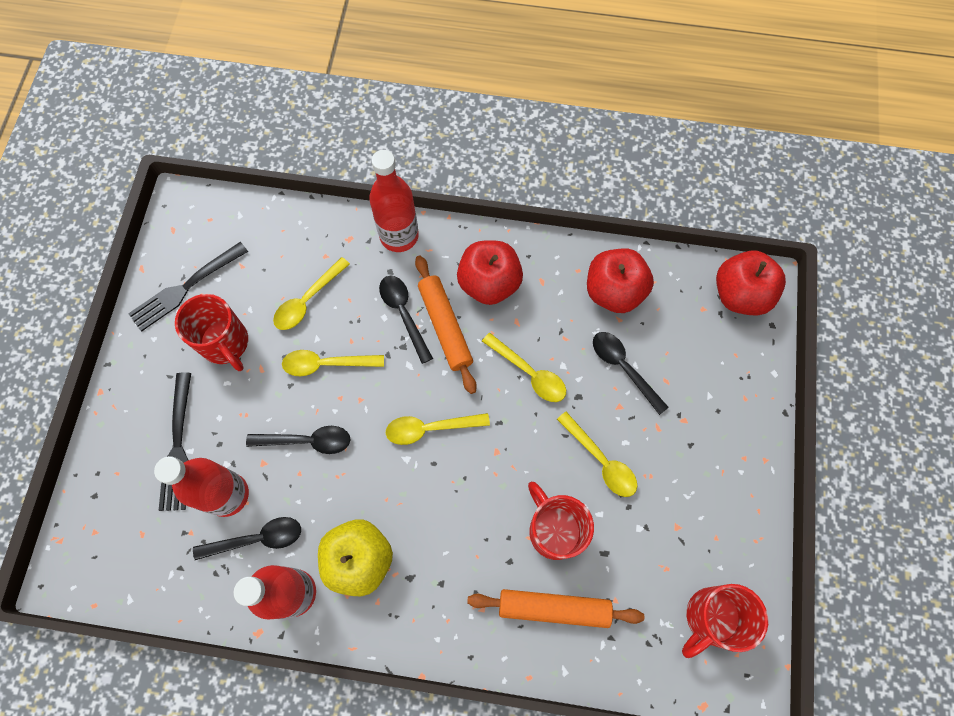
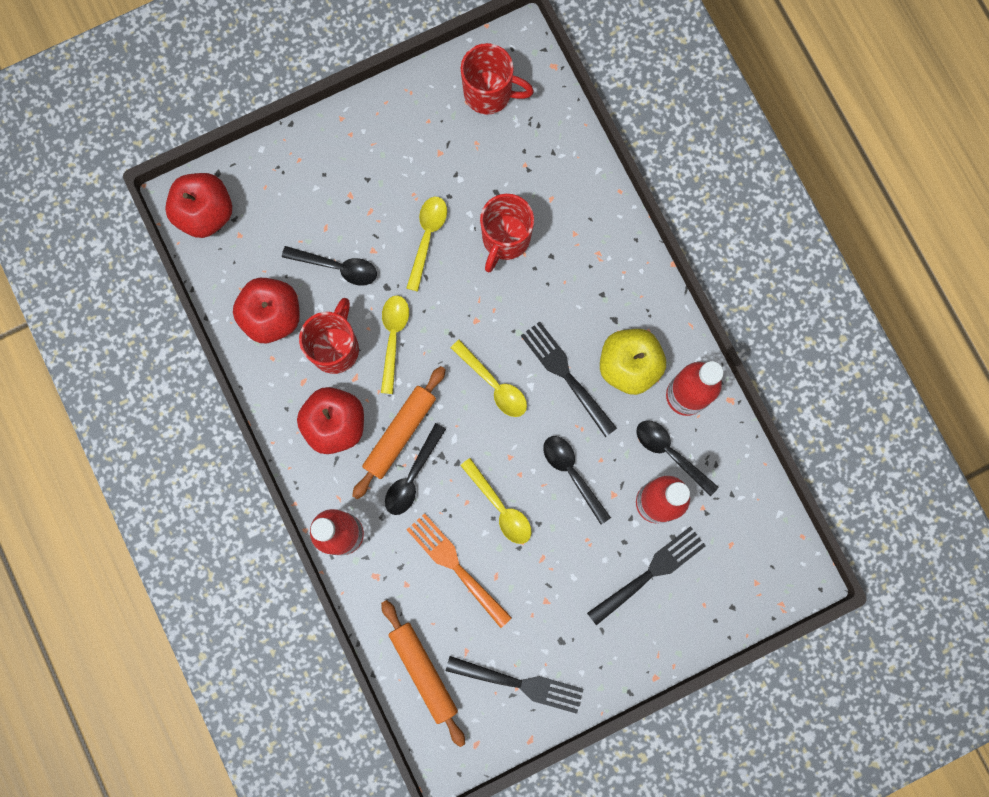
camera: 125 degrees left, 10 degrees up
(226, 343) = (542, 606): red mug -> red mug (335, 347)
(308, 300) = (457, 567): yellow spoon -> orange fork
(391, 496) = (567, 376): none -> black fork
(554, 608) = (561, 204): orange rolling pin -> orange rolling pin (423, 671)
(623, 368) = (337, 267): black spoon -> black spoon turned 90 degrees counterclockwise

